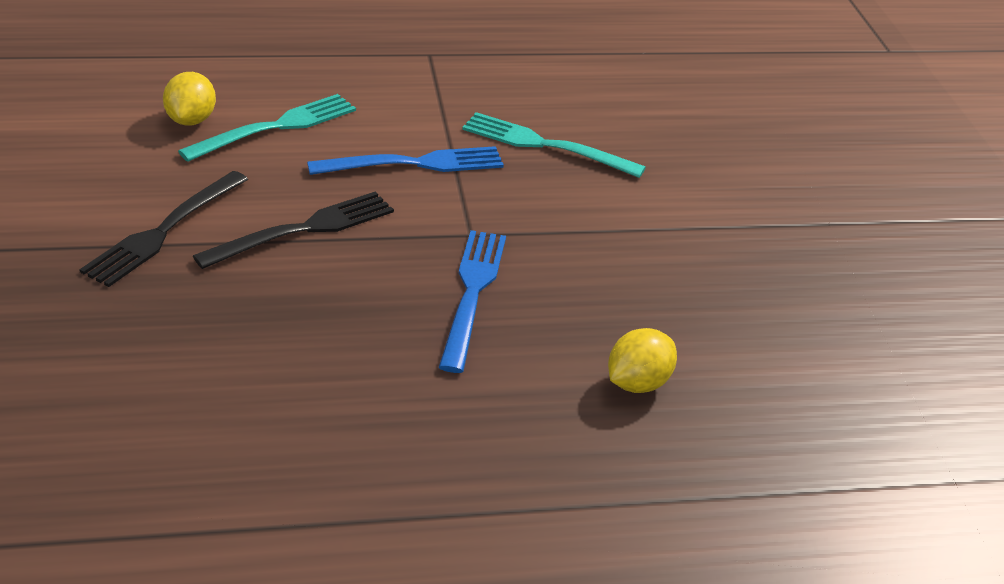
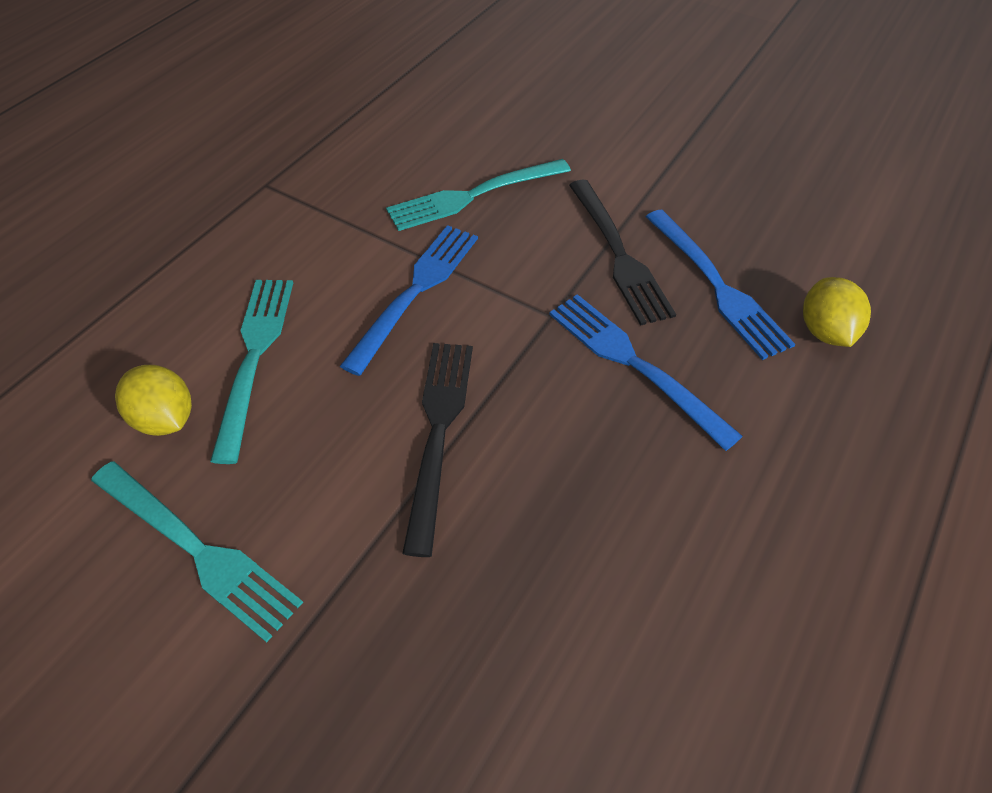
camera: 45 degrees left, 15 degrees up
(116, 180) = (198, 550): none -> turquoise fork
(163, 231) = (332, 556): black fork -> black fork (619, 255)
(612, 306) = (718, 286): none -> blue fork

